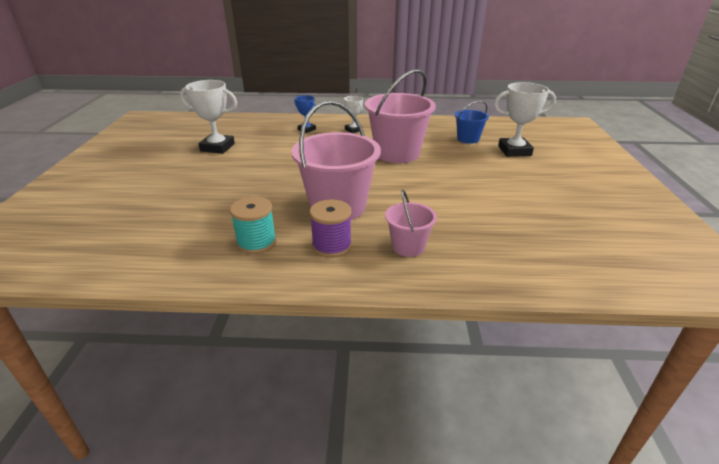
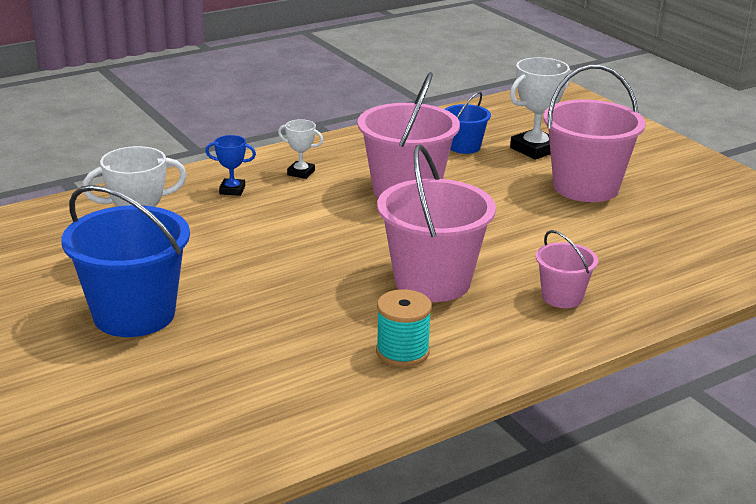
camera: 35 degrees left, 5 degrees down
(168, 173) = (134, 314): none -> blue bucket
(332, 246) = (487, 325): purple spool -> none
(522, 181) = (585, 187): none -> pink bucket

